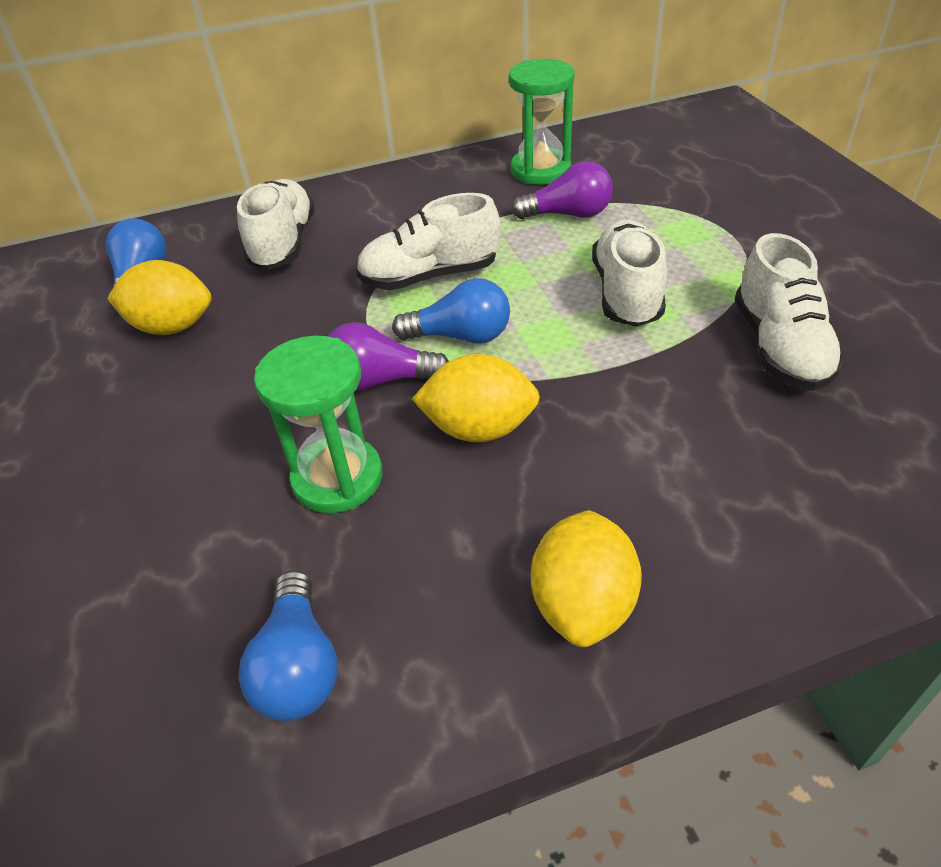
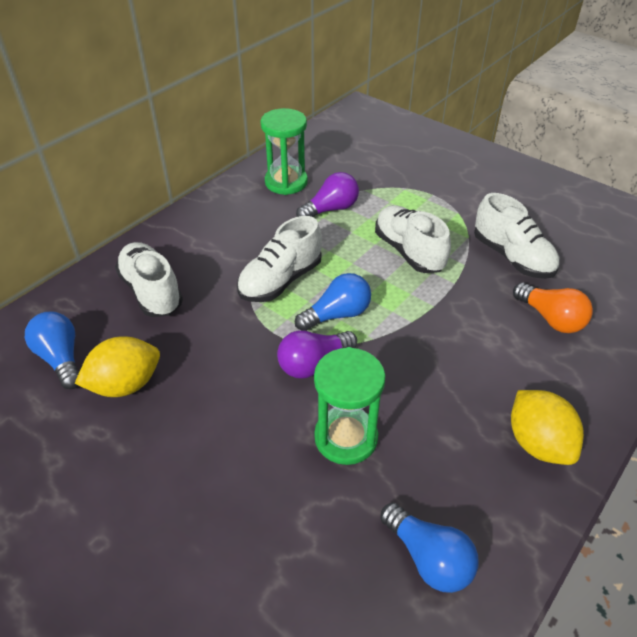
camera: 35 degrees left, 0 degrees up
(479, 428) = (400, 369): yellow lemon -> none
(765, 449) = (550, 318): none -> orange light bulb

